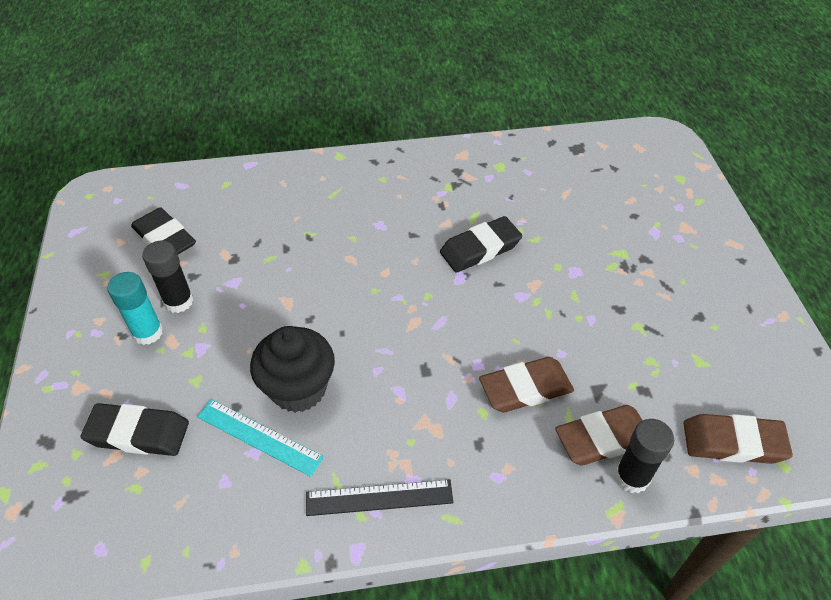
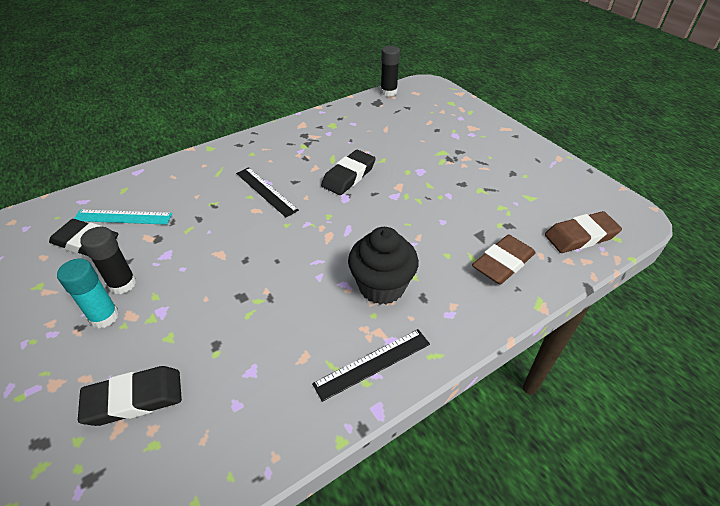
camera: 25 degrees left, 5 degrees down
(259, 437) = (249, 358): turquoise ruler -> turquoise ruler (123, 217)
(298, 388) = (263, 311): black cupcake -> black cupcake (381, 286)
(373, 237) = (266, 191): none -> black ruler
(525, 388) = (433, 251): brown eraser -> none
(632, 477) = (536, 279): black glue stick -> black glue stick (388, 92)

